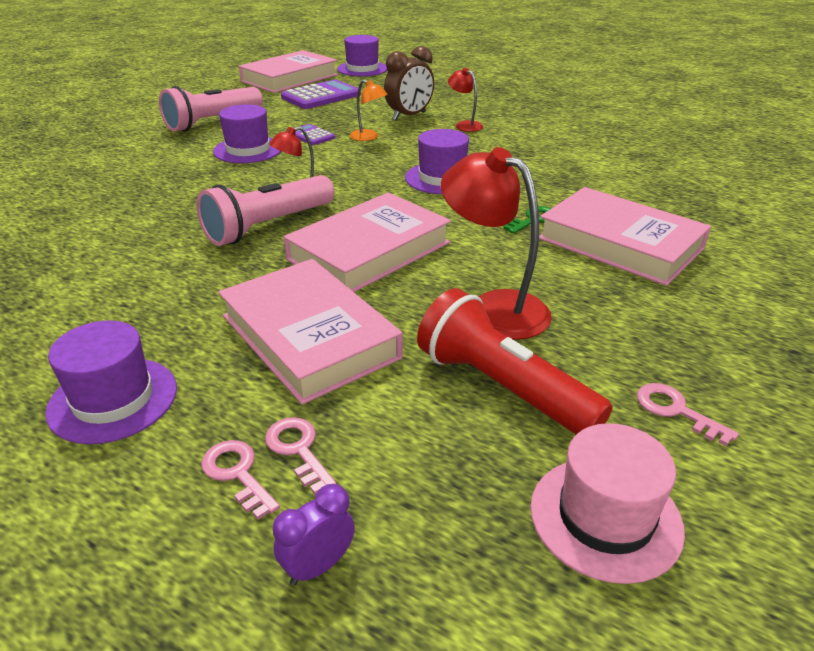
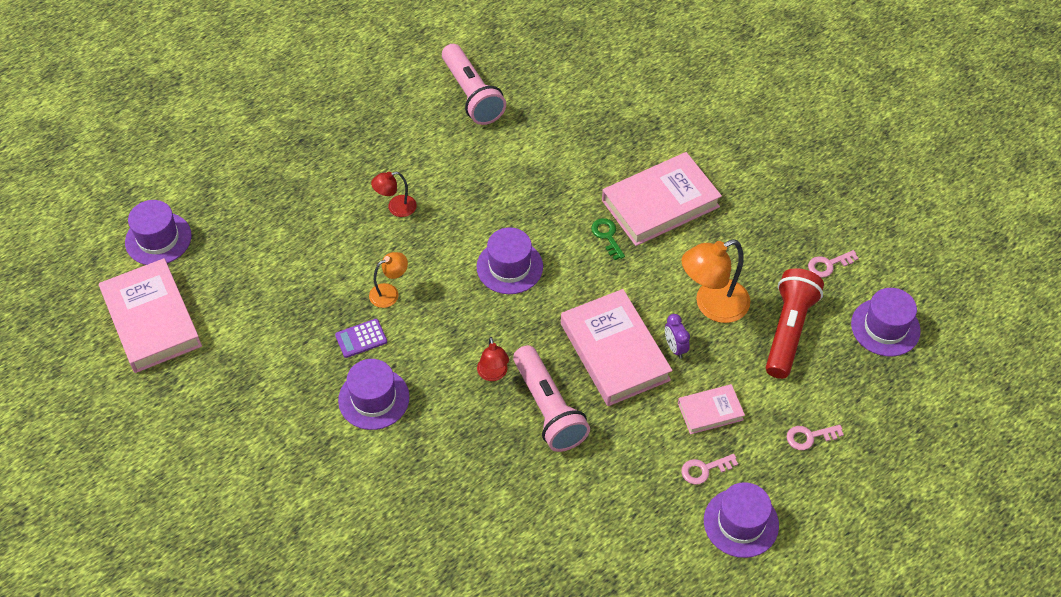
camera: 70 degrees left, 20 degrees up
(213, 122) = (273, 419): pink flashlight -> pink flashlight (472, 95)
(237, 473) = (819, 467): pink key -> pink key (704, 469)
(309, 336) = (710, 411): pink book -> pink book, size x0.52
(318, 566) = (883, 443): purple clock -> purple clock (675, 347)
(321, 96) = (240, 303): purple calculator -> none
(409, 116) = (348, 243): brown clock -> none
(493, 308) = (712, 305): red lamp -> orange lamp
(503, 388) = (788, 330): red flashlight -> red flashlight turned 135 degrees clockwise
(605, 517) = (885, 327): pink hat -> purple hat

